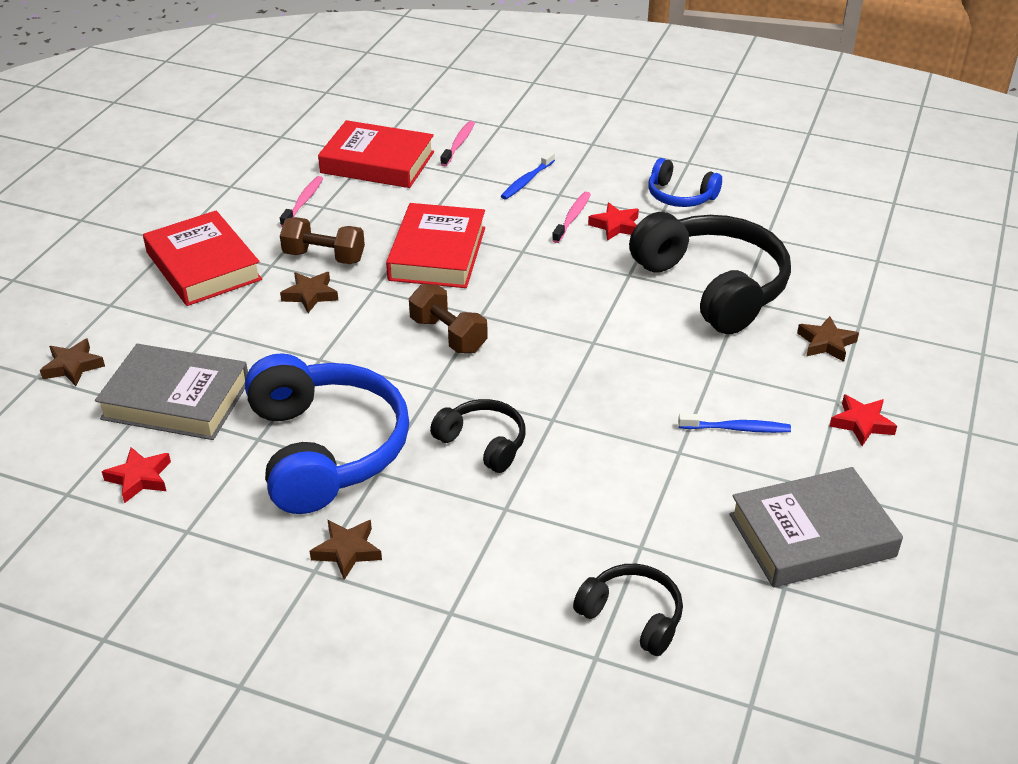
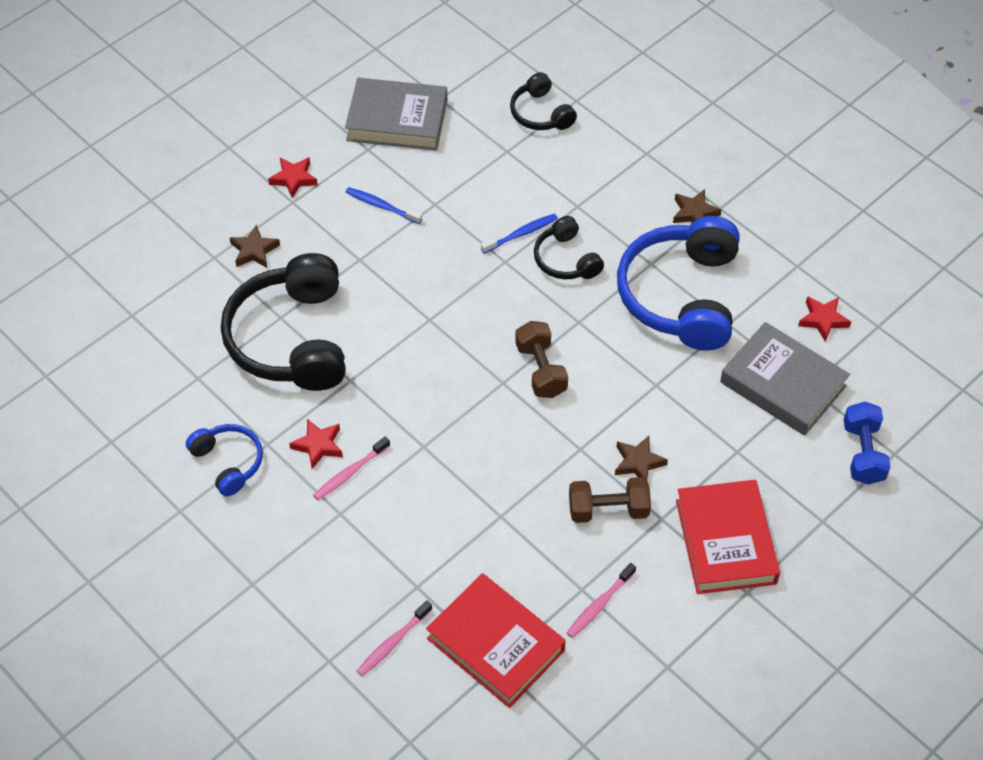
camera: 155 degrees left, 15 degrees up
(73, 366) = (863, 453): brown star -> blue dumbbell
(324, 257) = (608, 510): brown dumbbell -> brown dumbbell turned 45 degrees counterclockwise
(437, 253) = (502, 472): red book -> none
(527, 181) = (359, 547): blue toothbrush -> blue toothbrush (521, 234)

